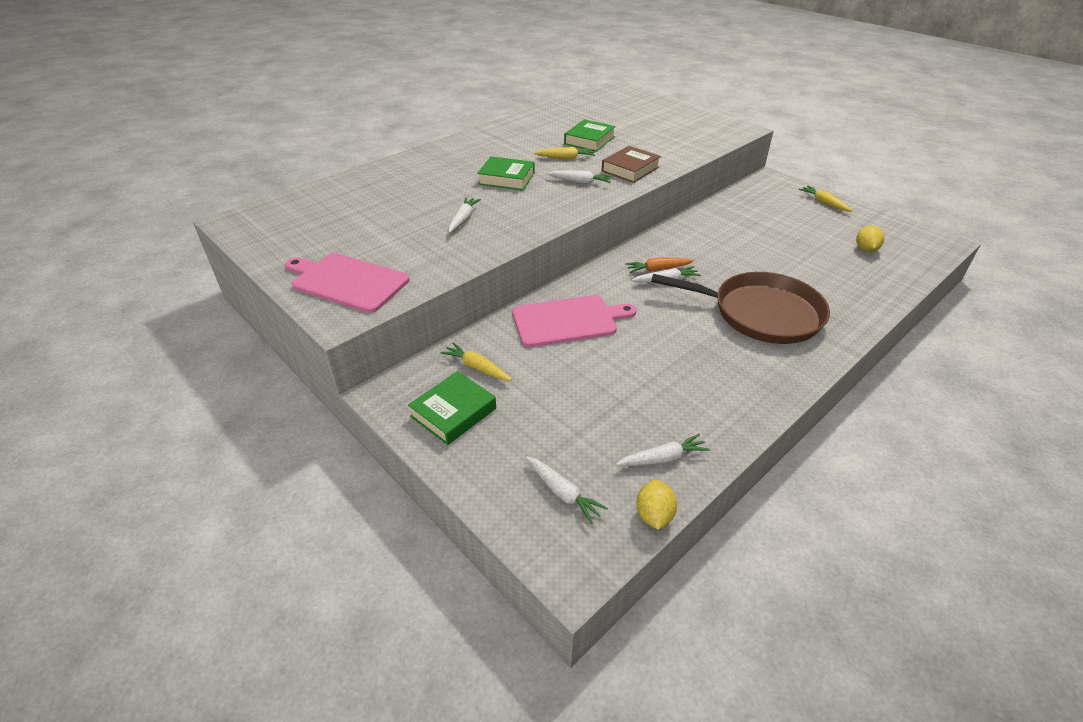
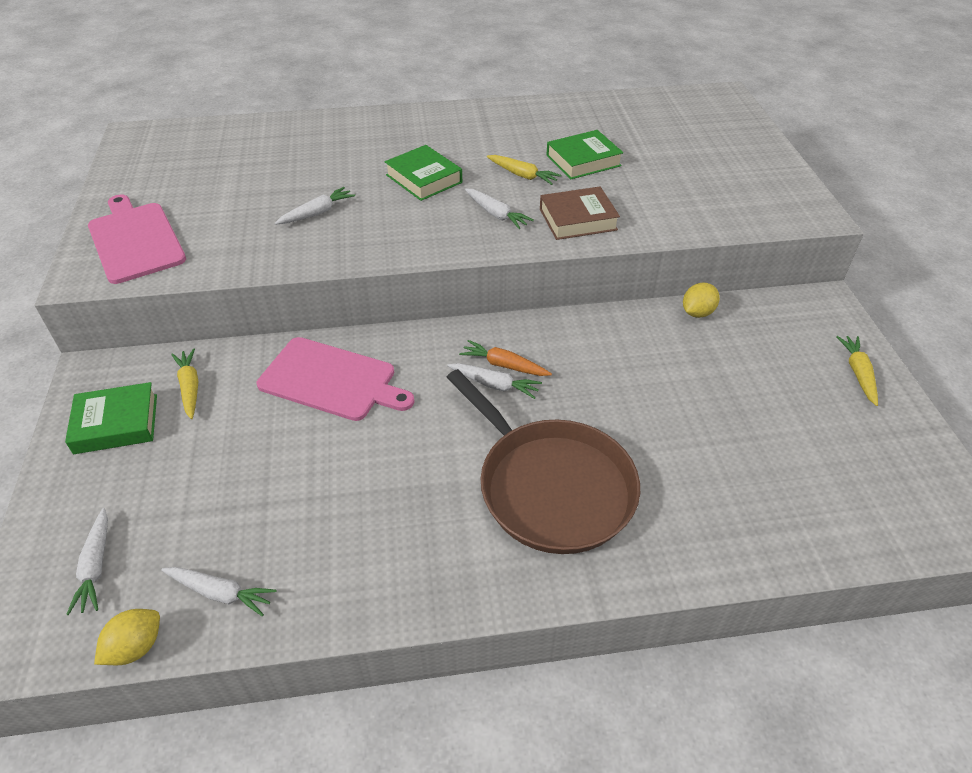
camera: 35 degrees right, 5 degrees up
(865, 249) = (825, 473): yellow lemon -> yellow lemon (697, 312)

